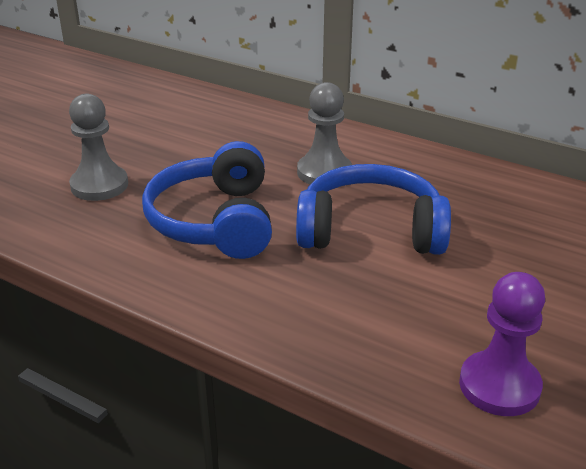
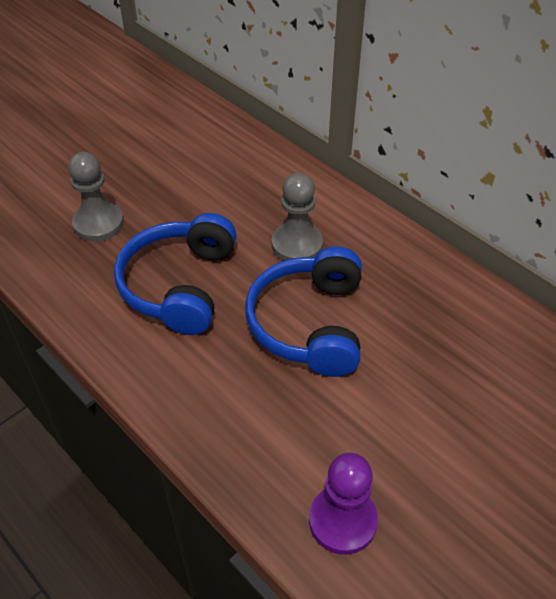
camera: 15 degrees right, 15 degrees up
(370, 230) = (309, 324): blue headphones -> blue headphones turned 105 degrees counterclockwise

